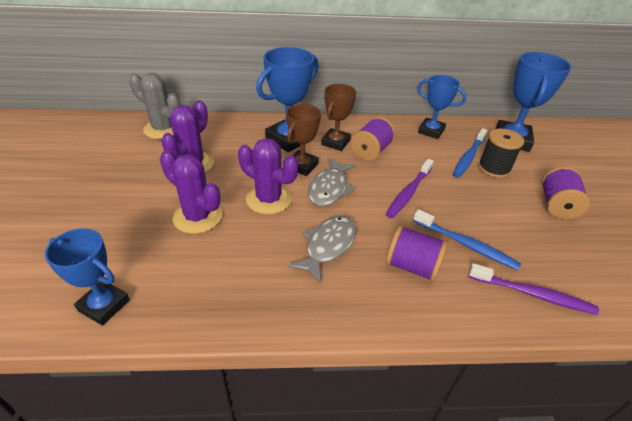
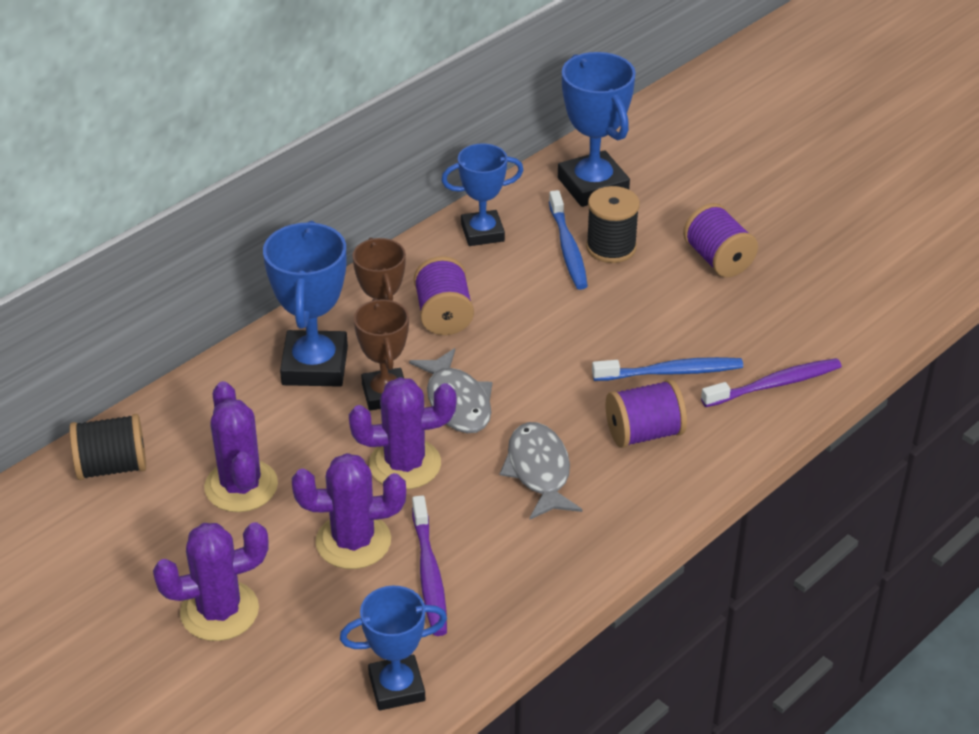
camera: 40 degrees left, 0 degrees up
(104, 206) = (219, 611): none -> purple cactus
(163, 129) = (112, 467): grey cactus -> black spool
(408, 192) = (551, 346): purple toothbrush -> purple toothbrush (429, 574)

